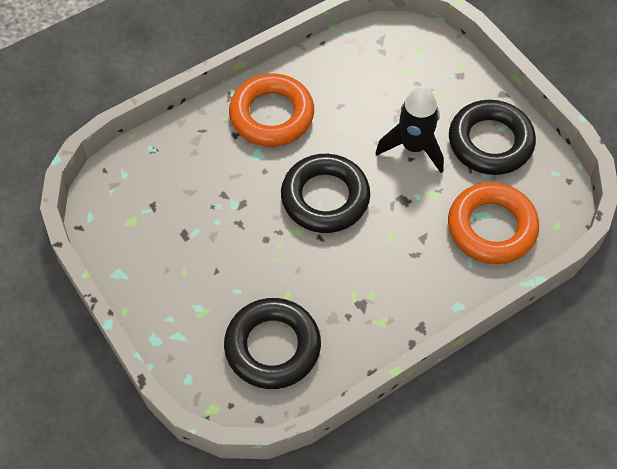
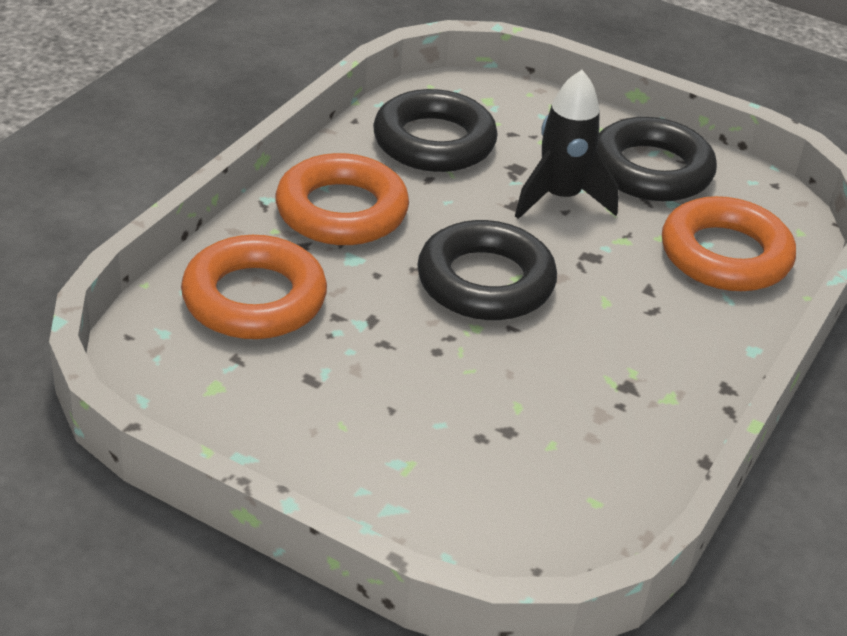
camera: 30 degrees left, 20 degrees down
(185, 166) = (254, 298): none -> orange ring
(272, 347) = (544, 475): black ring -> black ring (434, 142)

